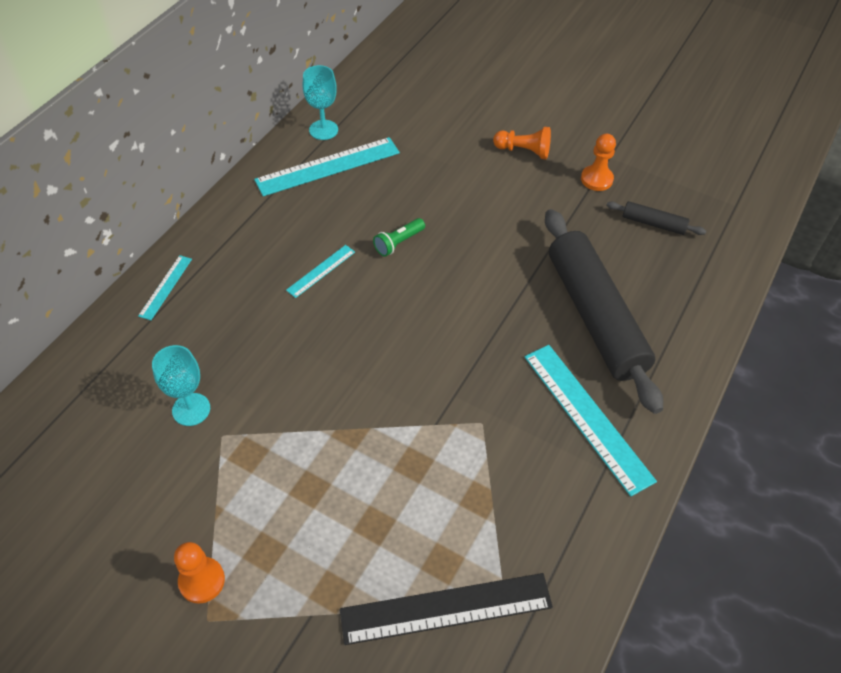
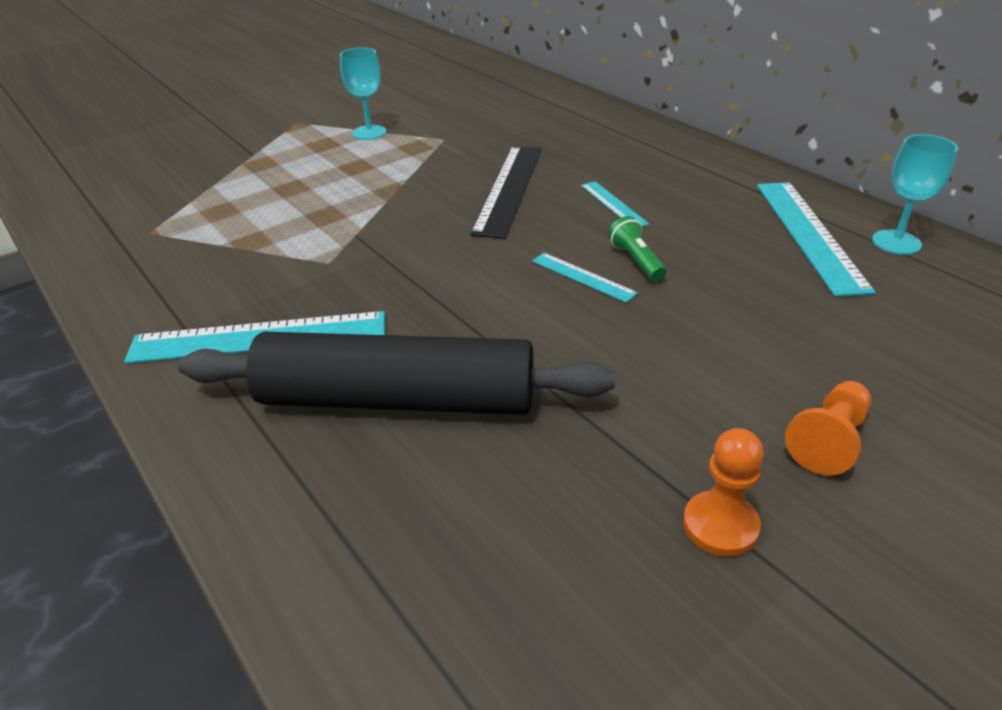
camera: 115 degrees right, 15 degrees down
(166, 287) = (633, 129): turquoise ruler -> turquoise ruler (582, 277)
(191, 409) = (481, 130): turquoise goblet -> turquoise goblet (369, 132)
(202, 581) = (327, 122): orange pawn -> none
(446, 608) = (183, 205): black ruler -> black ruler (509, 189)
(653, 223) = (555, 570): black rolling pin -> none

